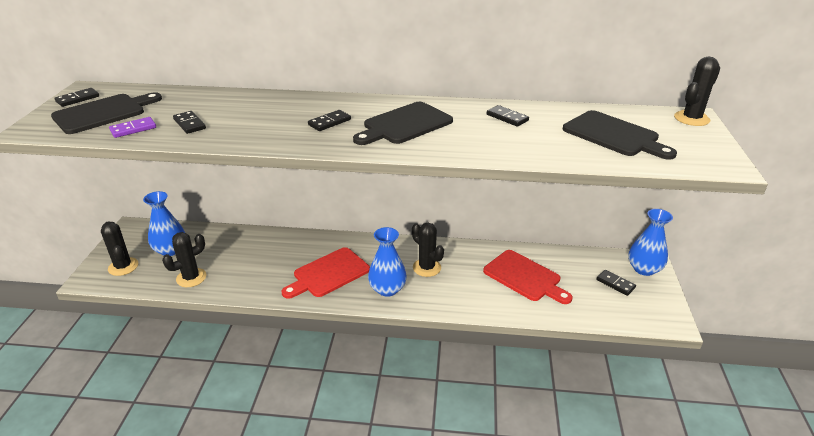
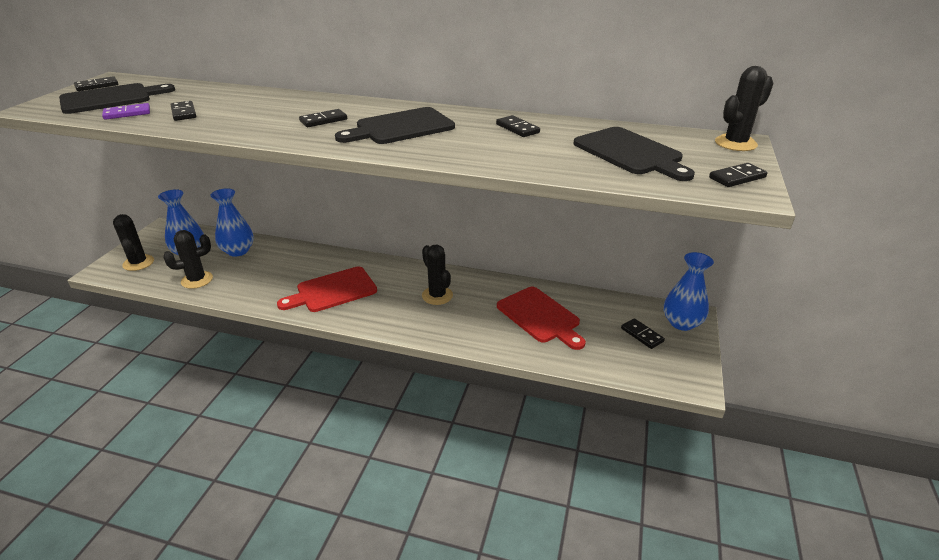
camera: 10 degrees right, 0 degrees up
(387, 289) = (387, 312): blue vase -> blue vase (238, 251)
(709, 152) = (737, 177): none -> black domino

